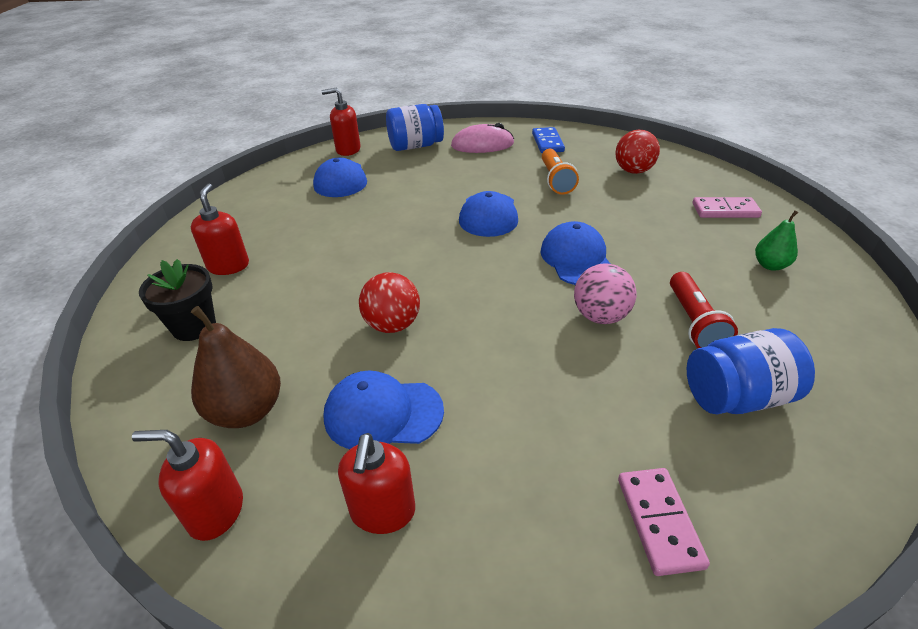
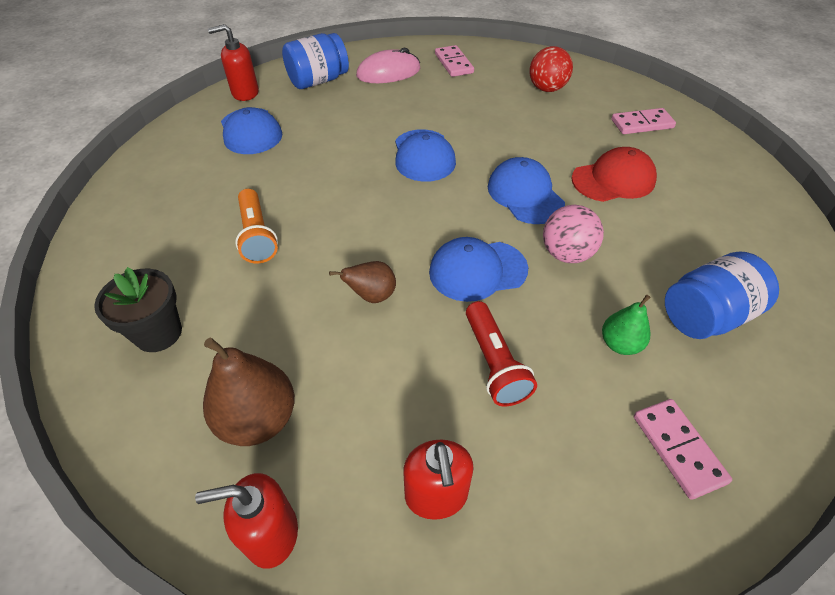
camera: 15 degrees left, 10 degrees up
(228, 266) = (167, 254): red soap dispenser -> none
(383, 413) = (398, 394): blue cap -> blue cap (477, 270)
(392, 325) = (372, 296): red ball -> brown pear
(547, 142) = (454, 63): blue domino -> pink domino
(555, 180) = (476, 108): orange flashlight -> orange flashlight (257, 236)
(676, 256) = (613, 180): none -> red cap
(693, 323) = (649, 247): red flashlight -> red flashlight (494, 363)
(770, 265) = (696, 178): green pear -> green pear (620, 344)

